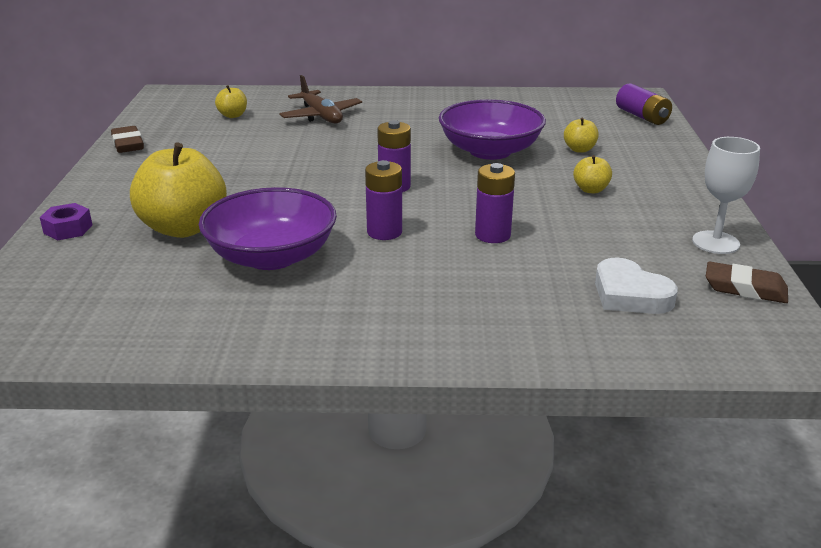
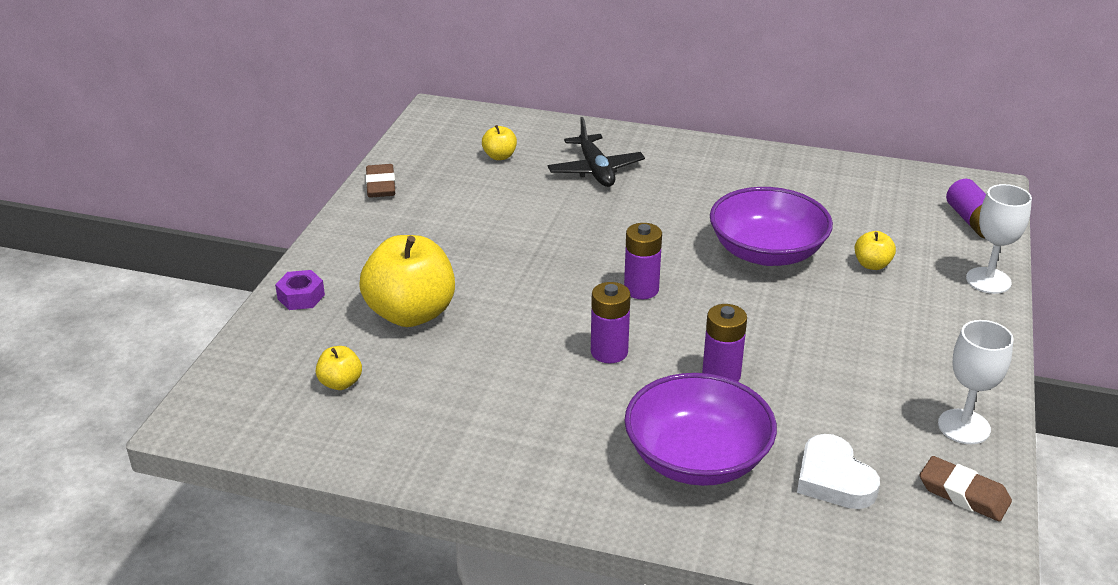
camera: 15 degrees right, 5 degrees up
(271, 256) = (486, 365): purple bowl -> purple bowl (697, 458)
(321, 116) = (595, 170): brown plane -> black plane
(591, 190) = (857, 328): yellow apple -> yellow apple (340, 383)
(675, 149) = (988, 280): none -> white goblet

